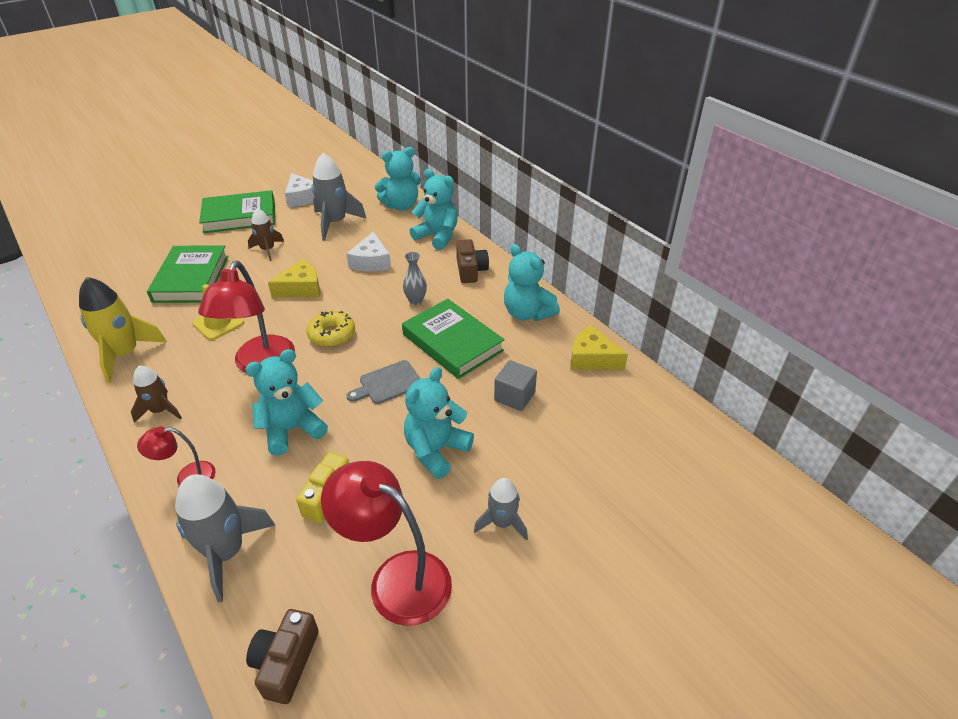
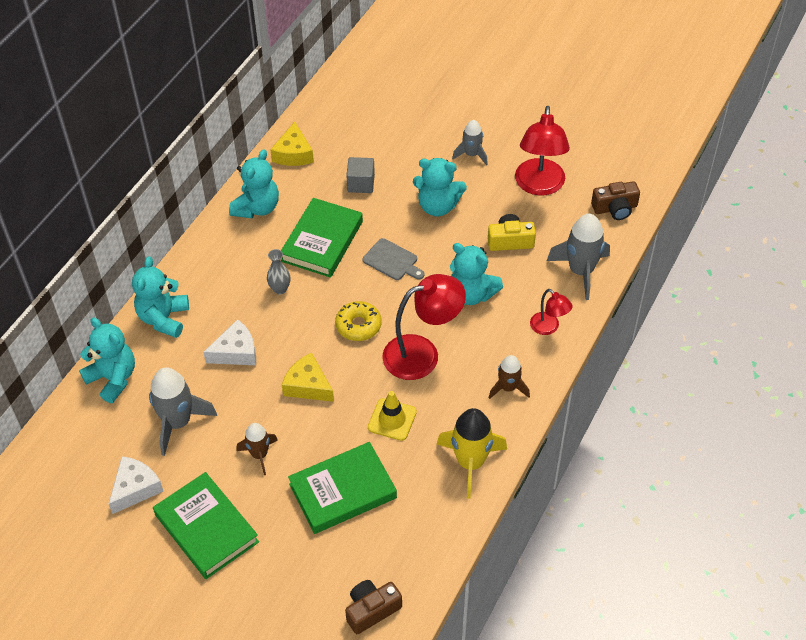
camera: 115 degrees left, 10 degrees up
(470, 270) = (212, 269): brown camera -> brown camera (371, 610)

